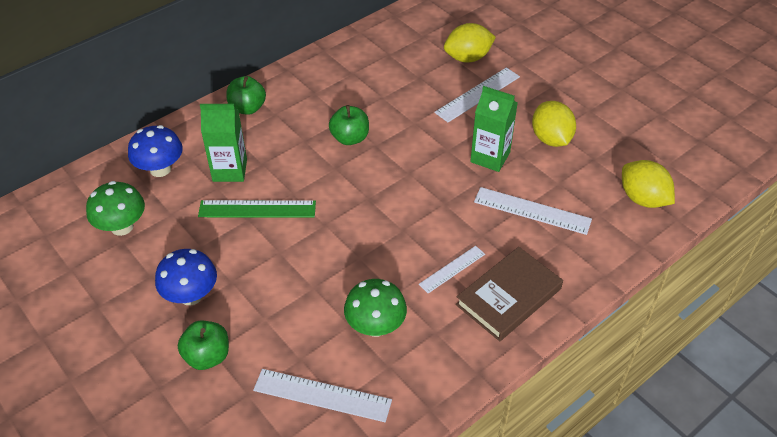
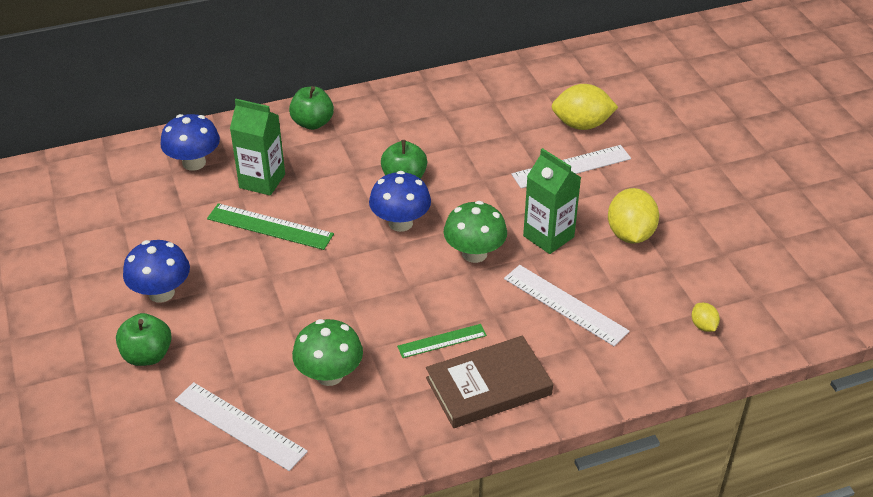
camera: 20 degrees right, 5 degrees down
(122, 227) = (129, 209): green mushroom -> green mushroom (474, 253)
(366, 177) = (400, 223): none -> blue mushroom
(452, 269) = (442, 341): white ruler -> green ruler
(642, 199) = (703, 326): yellow lemon -> yellow lemon, size x0.49

